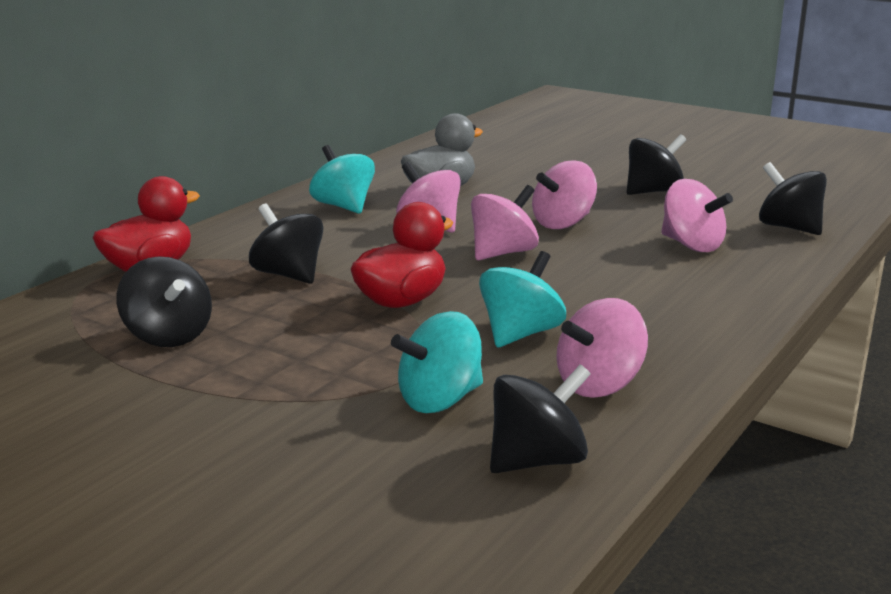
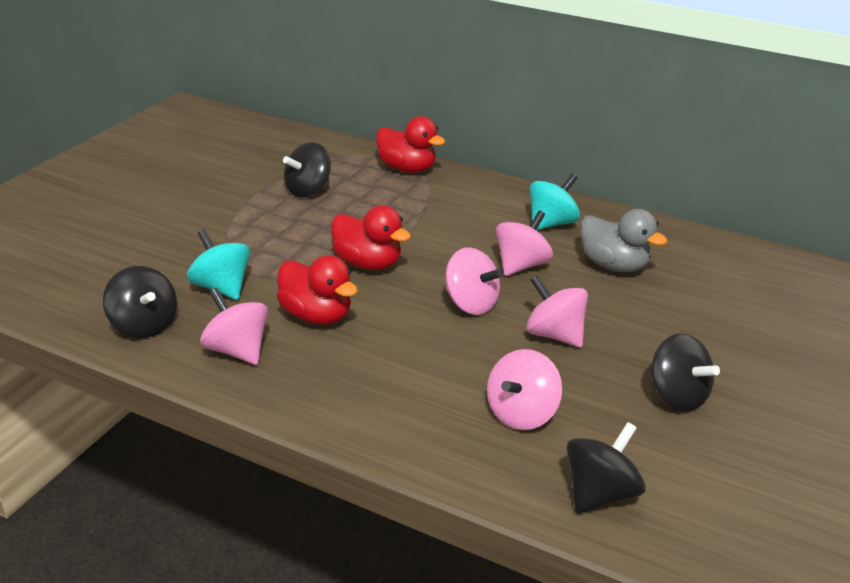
camera: 80 degrees right, 10 degrees up
(289, 275) = (406, 216): black spinning top -> none
(521, 334) = (316, 315): turquoise spinning top -> red duck

